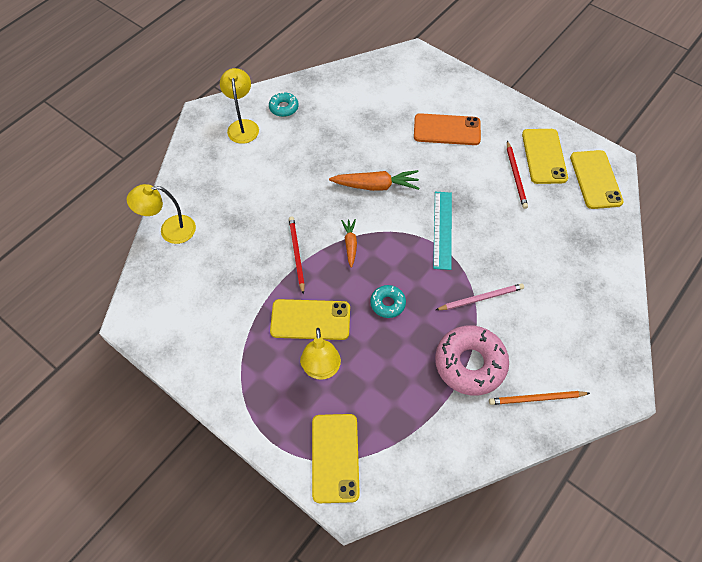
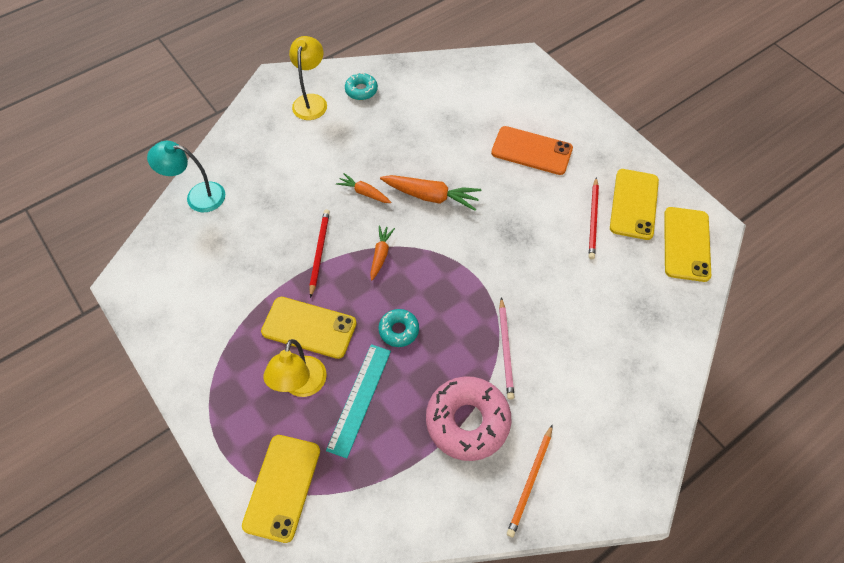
camera: 15 degrees right, 0 degrees up
(170, 230) = (197, 196): yellow lamp -> turquoise lamp
(317, 195) = (364, 192): none -> orange carrot
(442, 229) = (488, 261): turquoise ruler -> turquoise ruler (359, 399)
(481, 298) = (506, 350): pink pencil -> pink pencil turned 90 degrees clockwise
(536, 398) = (530, 481): orange pencil -> orange pencil turned 75 degrees counterclockwise

